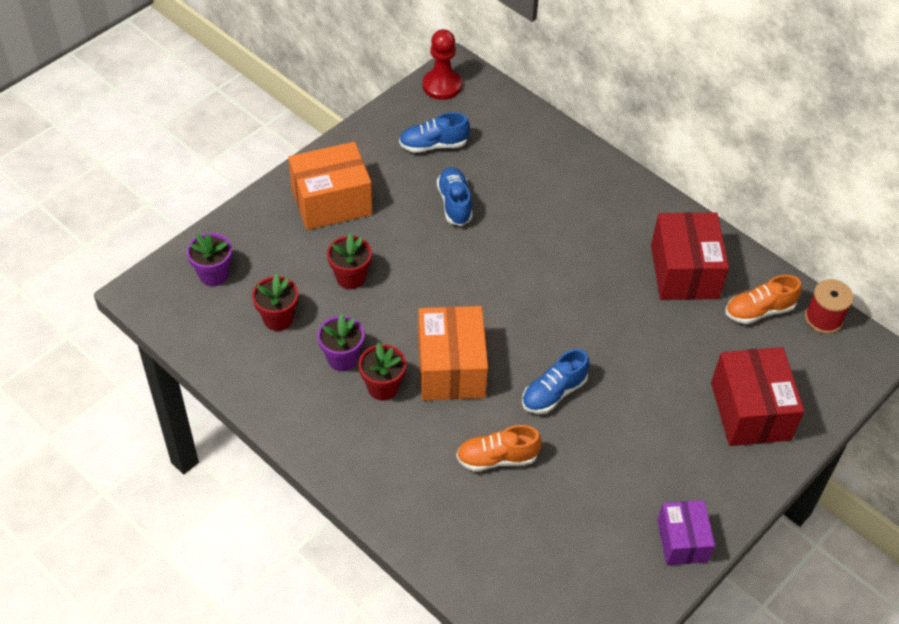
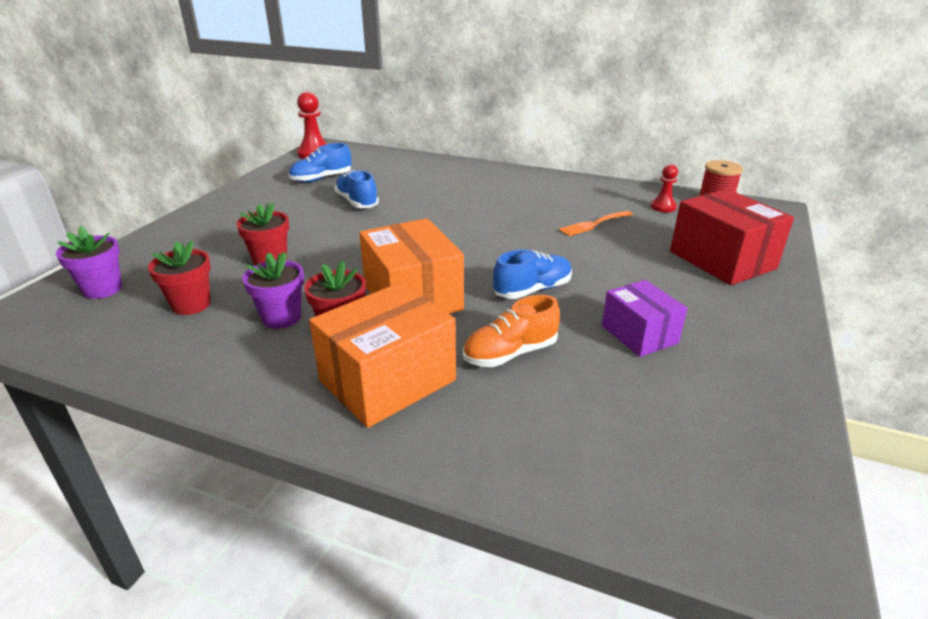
camera: 20 degrees left, 20 degrees down
(331, 202) = (233, 221): orange box -> orange box (387, 380)
(553, 393) = (532, 290): blue shoe -> blue shoe turned 150 degrees counterclockwise
(667, 317) = (593, 224): none -> orange fork
(682, 541) = (769, 367): purple box -> purple box (639, 334)
(684, 272) = (583, 200): red box -> none
(759, 311) = (663, 207): orange shoe -> red pawn

